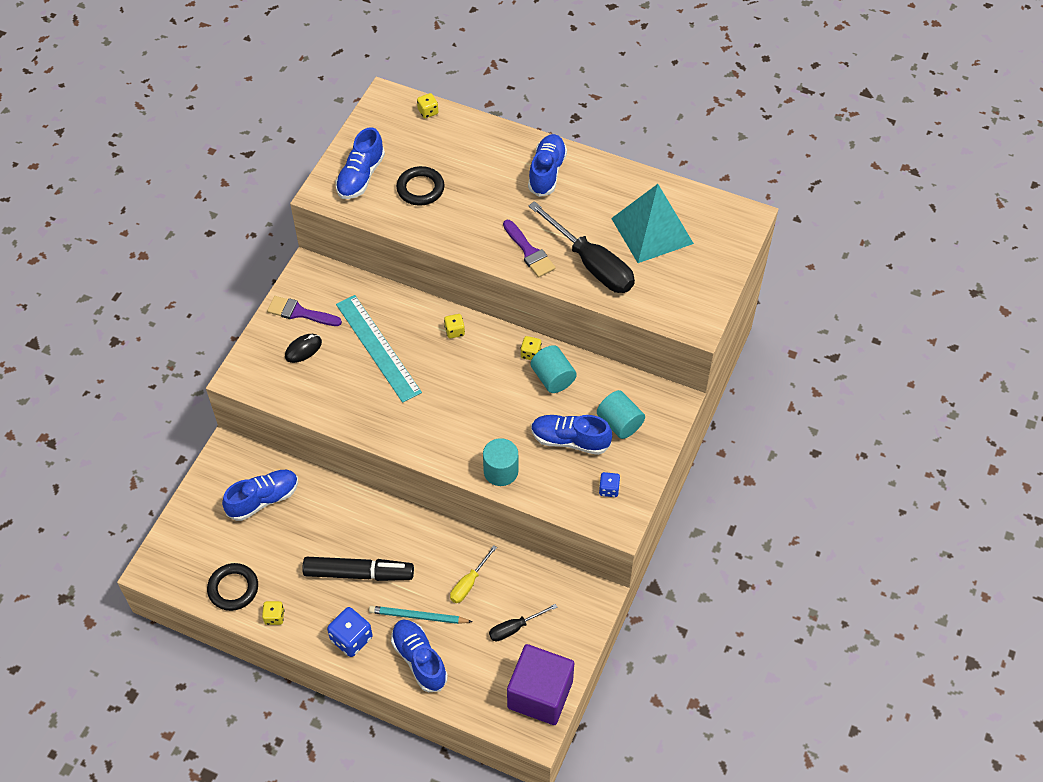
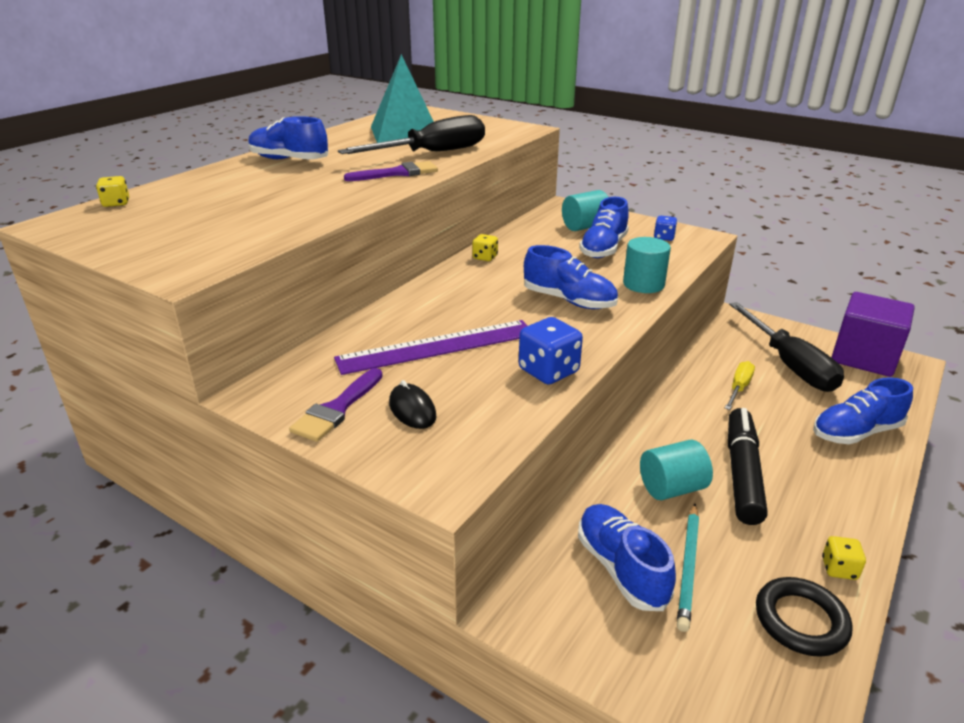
camera: 80 degrees left, 25 degrees down
(351, 639) = (847, 488): blue dice -> blue dice (548, 371)
(361, 176) = (181, 247): blue shoe -> blue shoe (569, 301)
(378, 348) = (437, 347): turquoise ruler -> purple ruler
(418, 616) = (795, 428): turquoise pencil -> turquoise pencil (688, 567)
(420, 189) = (246, 214): black ring -> none
(454, 331) = (434, 294): yellow dice -> none
(469, 583) = (739, 388): yellow screwdriver -> yellow screwdriver turned 105 degrees counterclockwise
(515, 628) = (789, 364): black screwdriver -> black screwdriver, size x1.99
(553, 378) = (521, 250): turquoise cylinder -> turquoise cylinder (672, 488)

